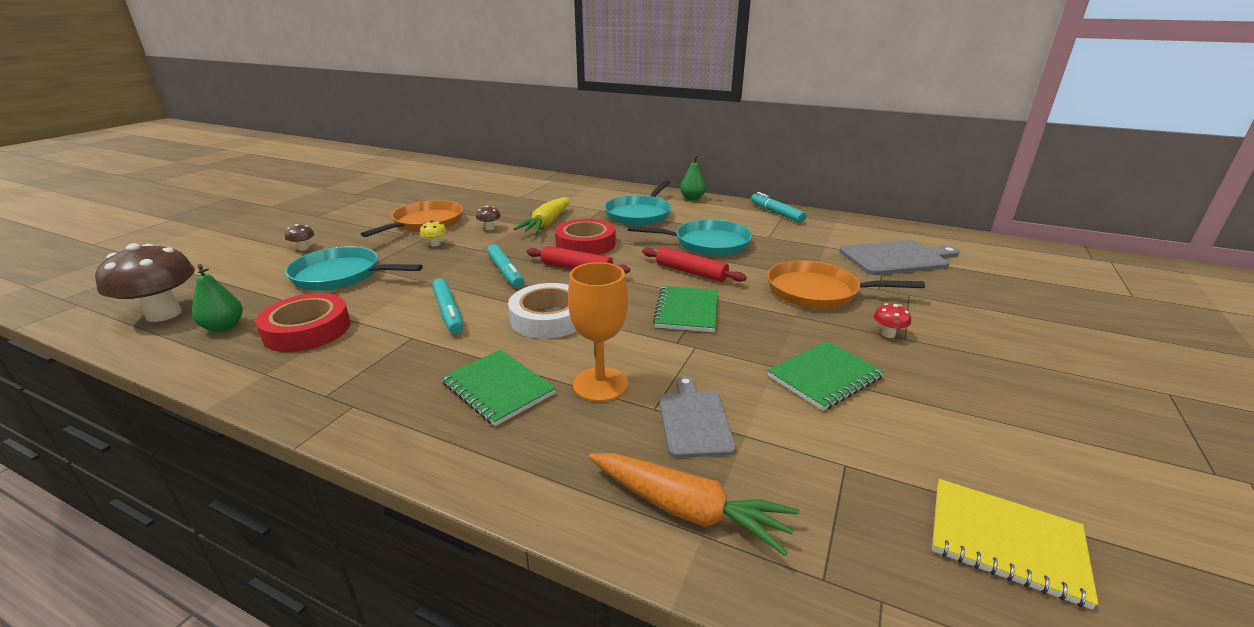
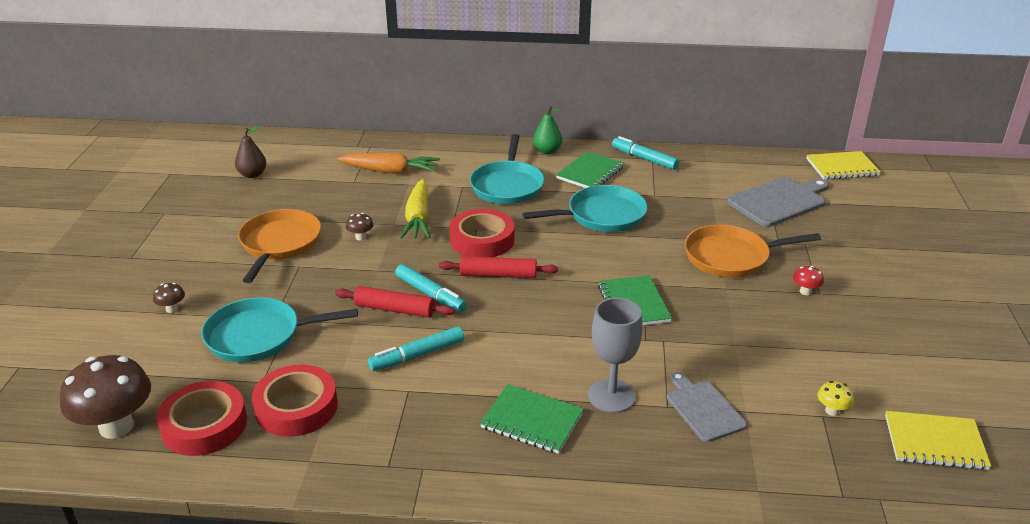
camera: 20 degrees left, 5 degrees up
(224, 327) = (204, 425): green pear -> red tape
(435, 244) = (321, 272): yellow mushroom -> yellow mushroom (832, 411)
(448, 312) = (417, 355): turquoise marker -> turquoise marker turned 105 degrees clockwise
(453, 184) = (252, 174): none -> brown pear
(549, 318) = (517, 339): white tape -> none
(600, 384) = (611, 396): orange goblet -> grey goblet
(687, 510) = (739, 477): orange carrot -> orange carrot (390, 171)
(691, 272) = (609, 257): red rolling pin -> red rolling pin (394, 309)
(824, 377) = (777, 346): green notebook -> green notebook (590, 173)
(981, 243) = (842, 167): none -> yellow notebook

